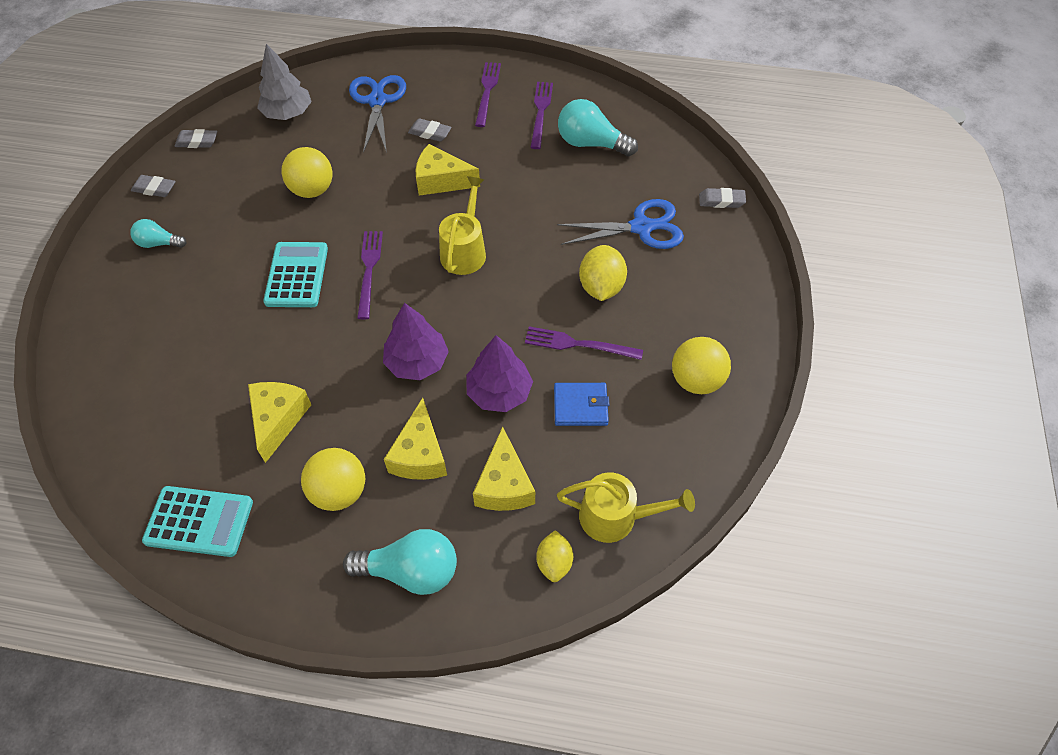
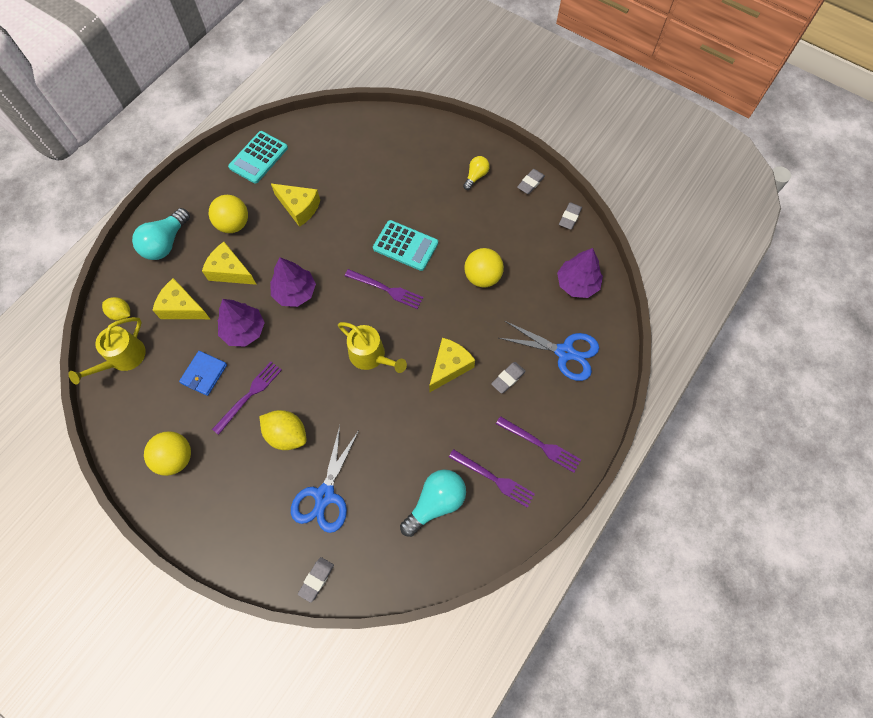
camera: 115 degrees right, 10 degrees up
(159, 243) = (476, 176): turquoise light bulb -> yellow light bulb
(288, 113) = (577, 283): grey tree -> purple tree

